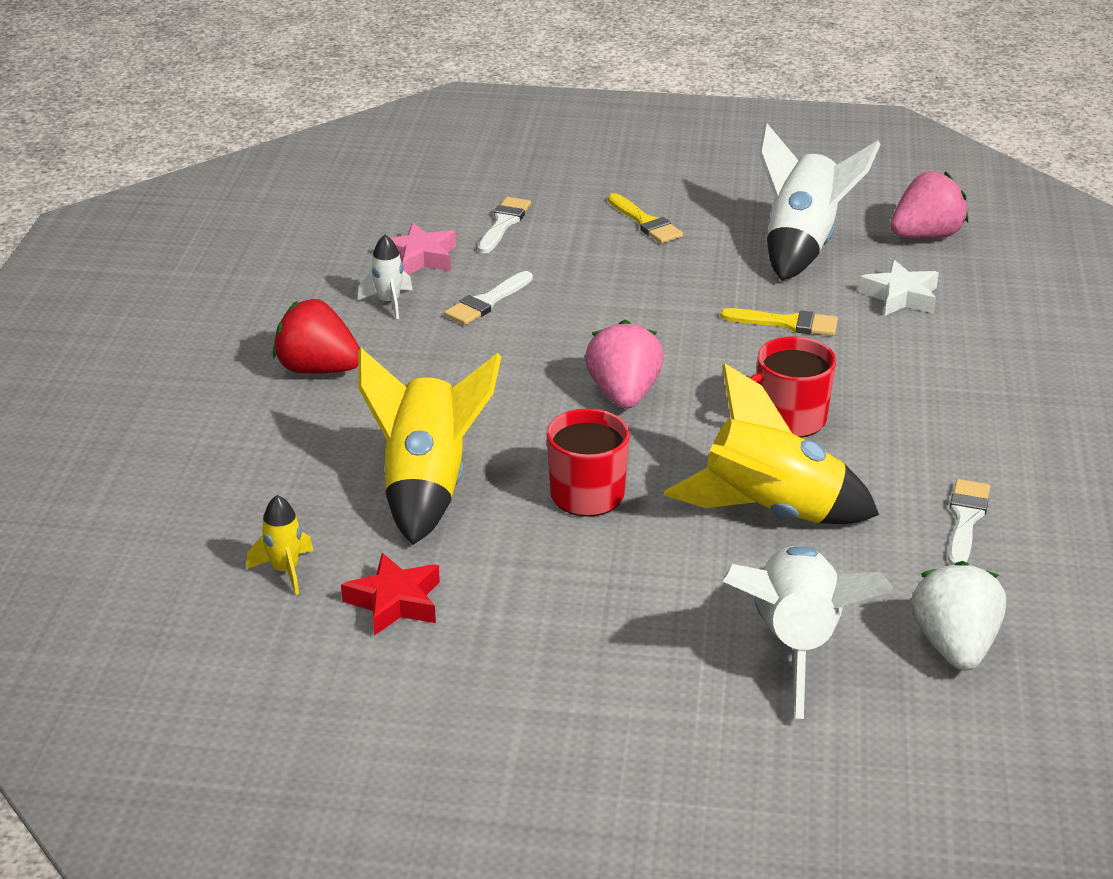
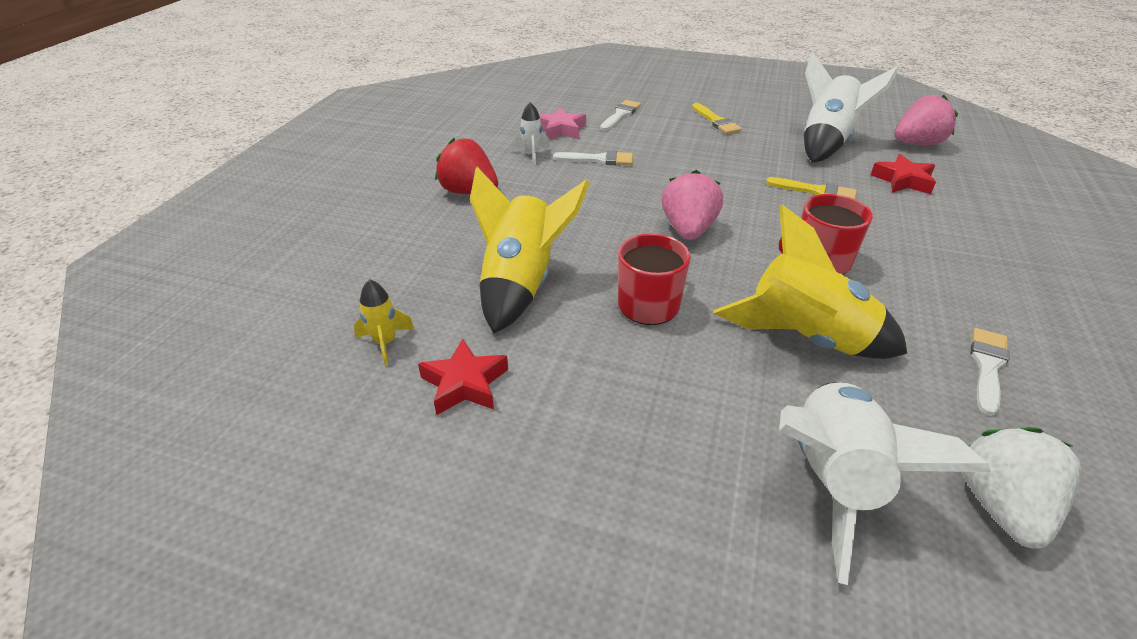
camera: 10 degrees right, 5 degrees up
(487, 302) = (599, 159): white brush -> white brush turned 135 degrees counterclockwise
(900, 296) = (903, 181): white star -> red star

